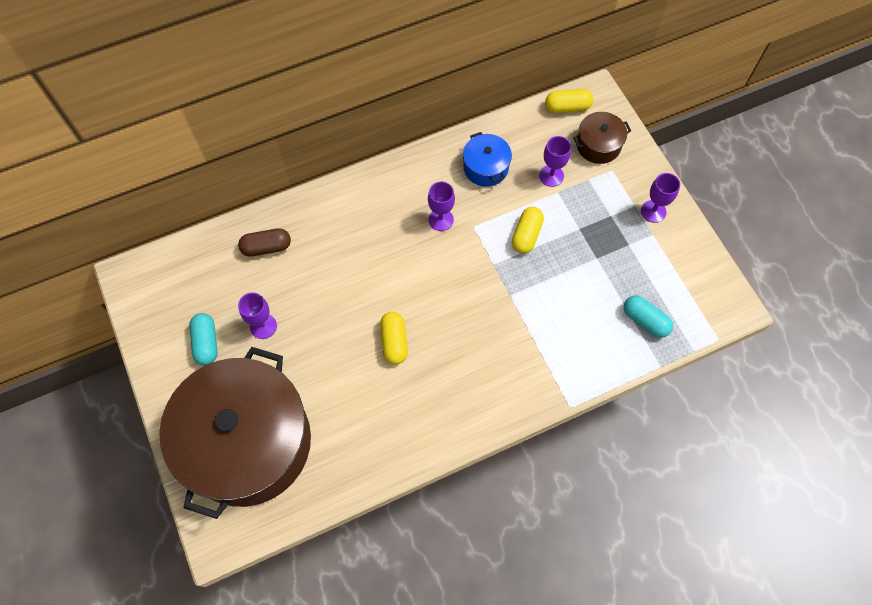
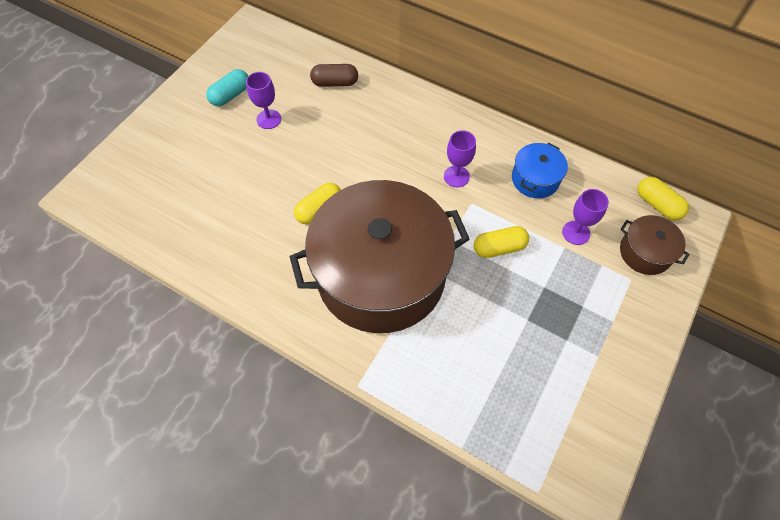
camera: 55 degrees right, 5 degrees down
(247, 442) = (167, 166): brown pot -> brown pot (381, 275)
(266, 247) = (335, 83): brown capsule -> brown capsule turned 45 degrees counterclockwise
(645, 320) = (499, 403): turquoise capsule -> none
(653, 211) = (623, 342): purple goblet -> none

